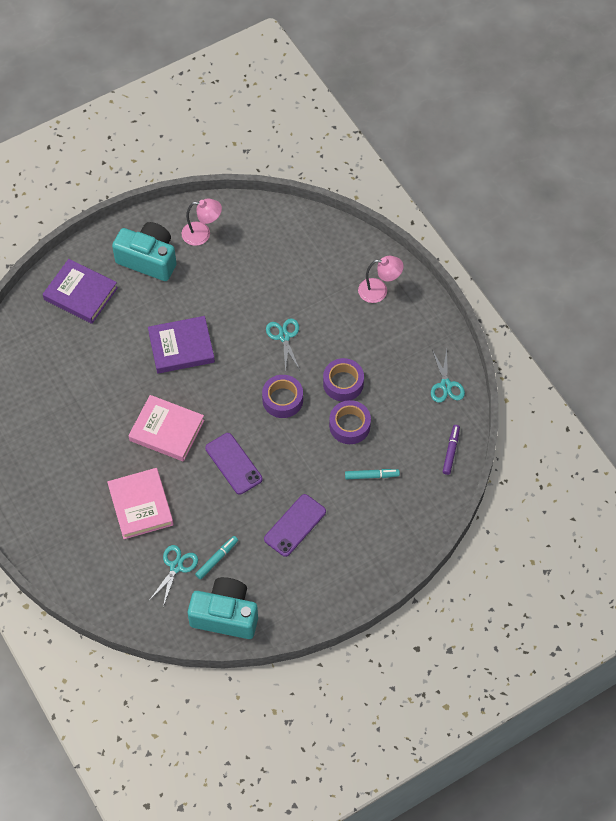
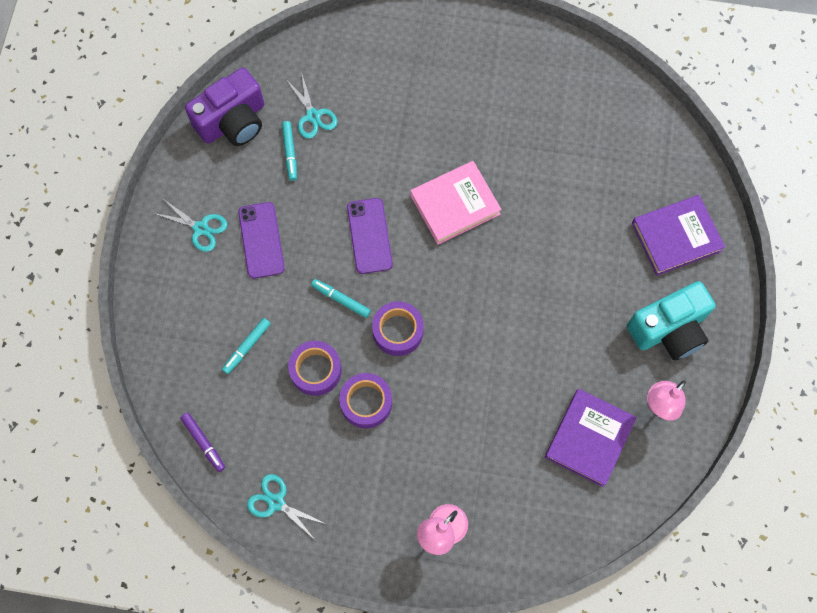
camera: 130 degrees right, 10 degrees up
(141, 505) = (397, 130): pink book -> none
(181, 347) = (536, 283): purple book -> purple book (589, 438)
(225, 615) = (233, 121): turquoise camera -> purple camera
(233, 463) = (369, 236): purple phone -> purple phone turned 75 degrees clockwise
(284, 337) = (467, 389): turquoise scissors -> turquoise scissors (201, 228)
(291, 447) = (341, 299): none -> turquoise marker

